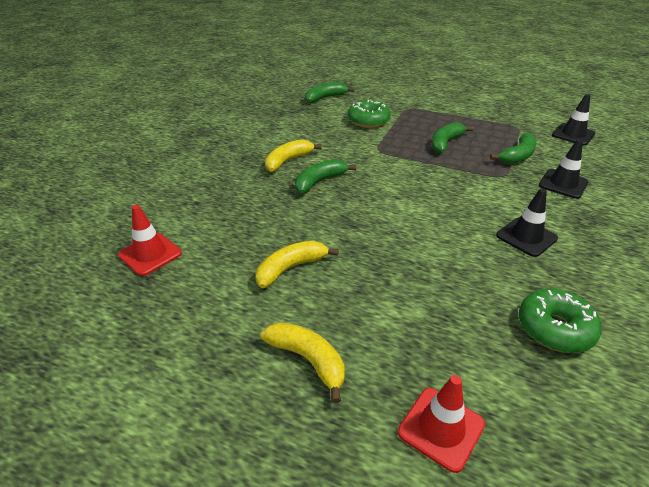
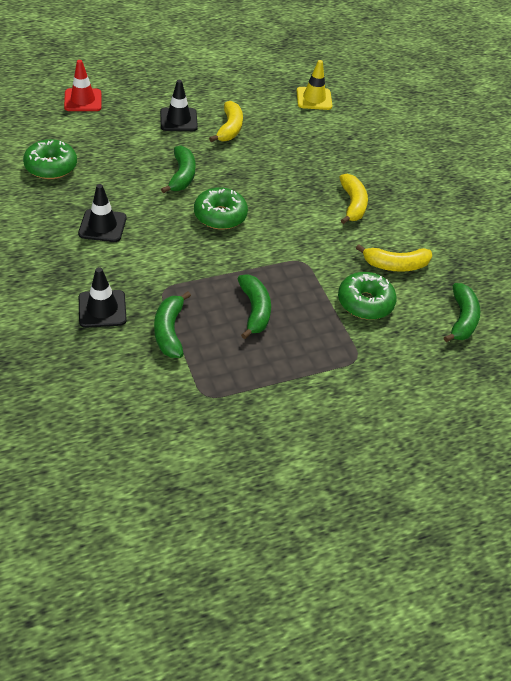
camera: 130 degrees right, 10 degrees up
(150, 254) = (314, 99): red traffic cone -> yellow traffic cone
(308, 360) = (165, 96): yellow banana -> yellow banana (395, 265)
(319, 182) = (300, 197): green banana -> green banana (182, 176)
(405, 198) = (220, 216): none -> green donut
(573, 134) = (131, 420): black traffic cone -> black traffic cone (178, 120)

